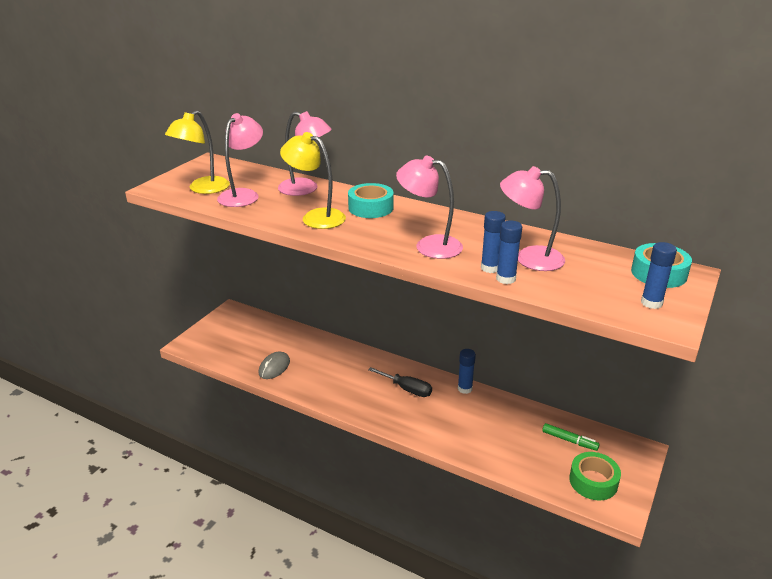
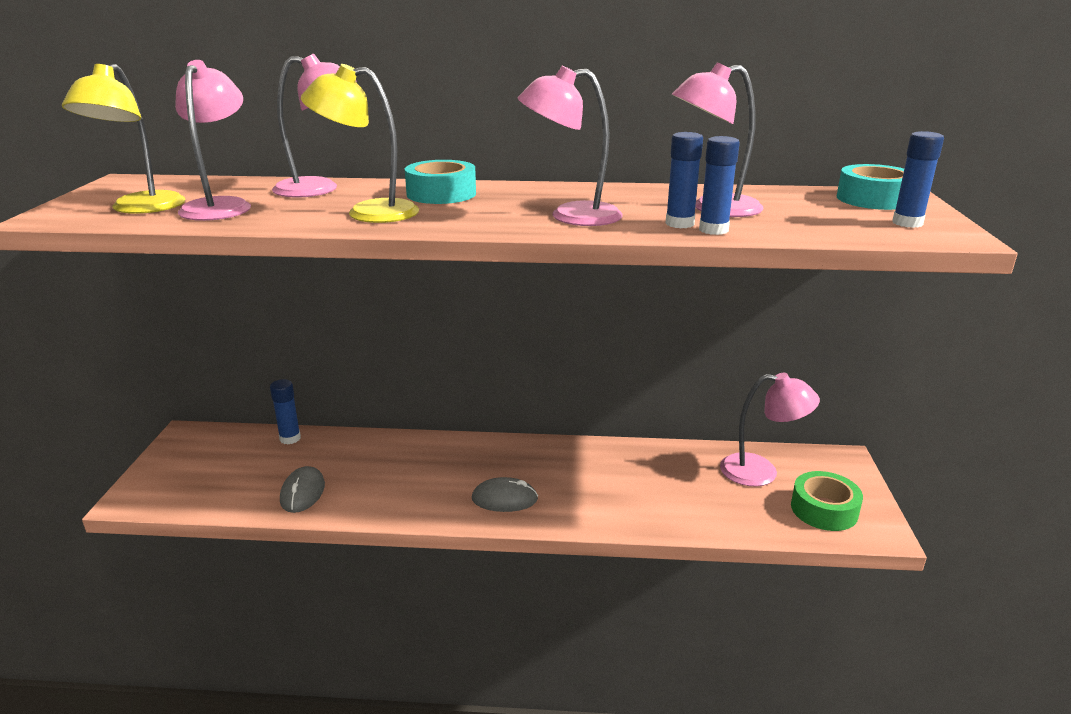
camera: 25 degrees left, 5 degrees down
(385, 407) = (504, 499): none -> grey mouse
(407, 389) = (519, 469): black screwdriver -> none
(465, 389) = (593, 448): blue glue stick -> blue glue stick (290, 438)
(569, 440) = (761, 472): green marker -> pink lamp

